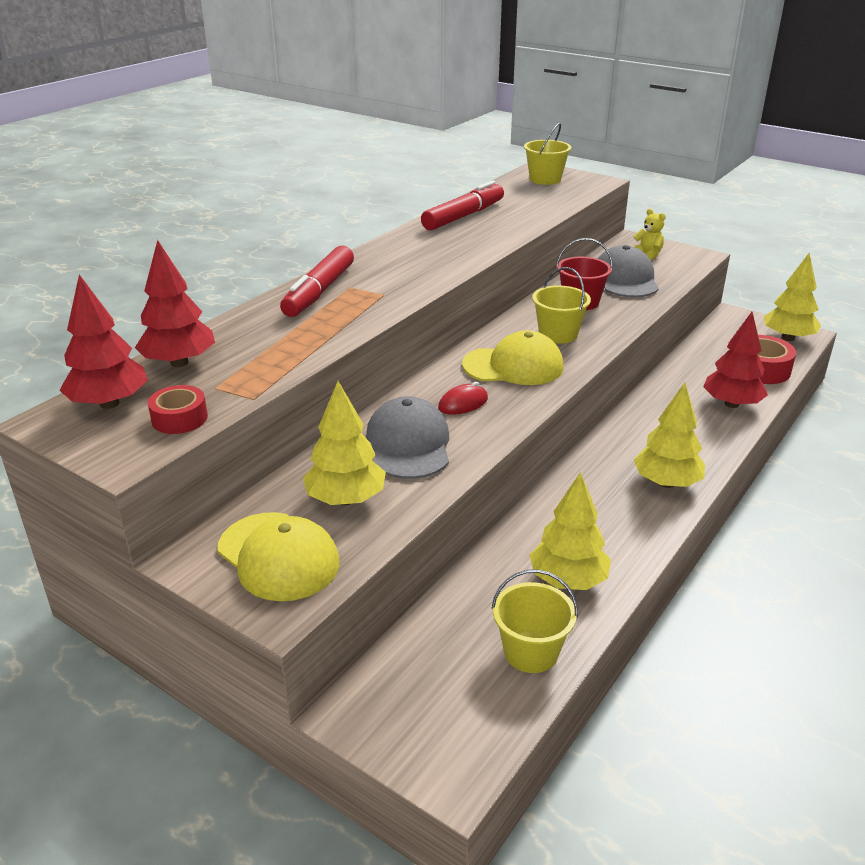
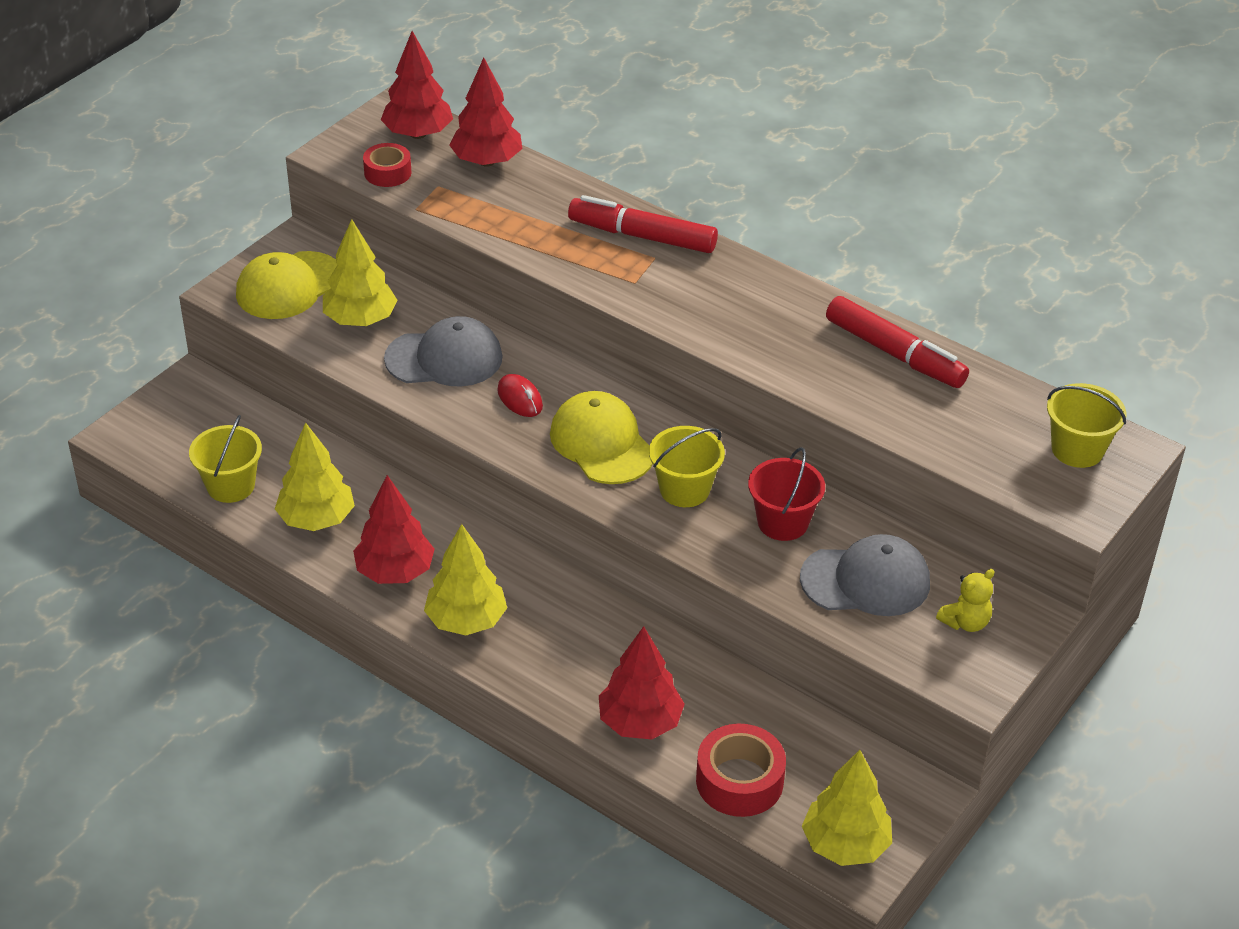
camera: 90 degrees right, 10 degrees up
(513, 366) = (602, 443): yellow cap -> yellow cap turned 150 degrees clockwise
(623, 525) = (395, 572): none -> red tree

